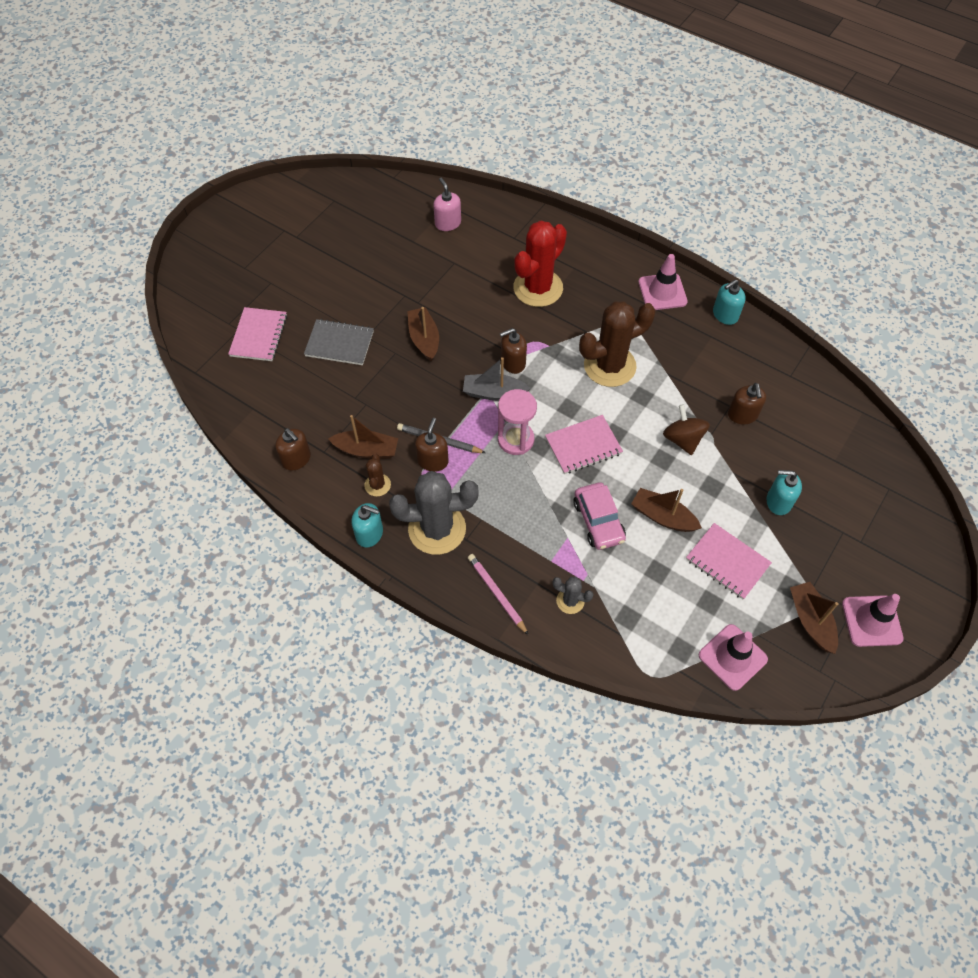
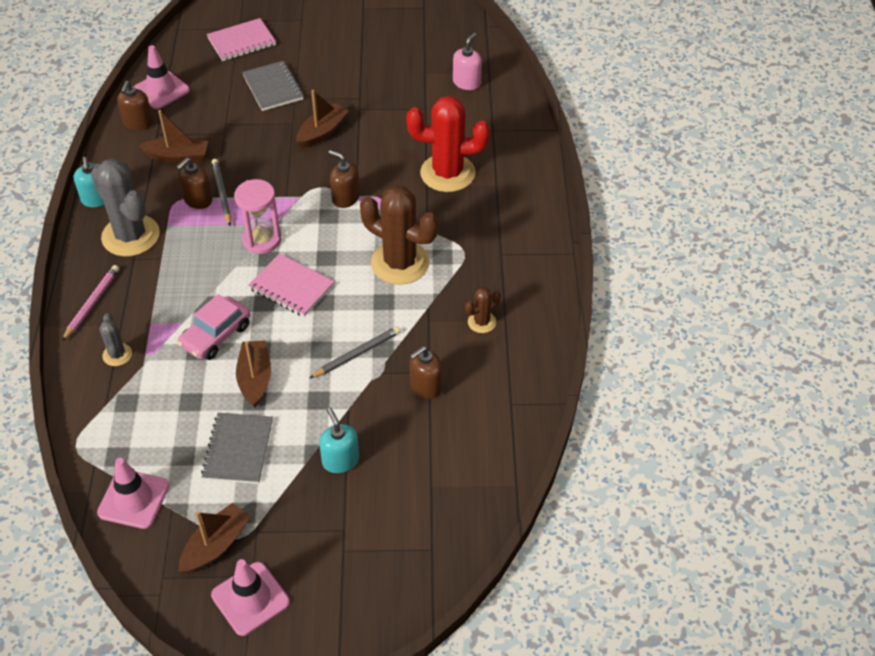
camera: 55 degrees right, 10 degrees down
(366, 450) = (178, 156): brown boat -> brown boat turned 60 degrees counterclockwise
(377, 485) = (148, 180): brown cactus -> brown cactus (481, 322)
(433, 461) = (198, 200): brown soap dispenser -> brown soap dispenser turned 150 degrees clockwise
(494, 393) = (301, 202): grey boat -> none
(662, 292) = (527, 259): pink traffic cone -> pink traffic cone (161, 90)
(683, 439) = (357, 354): brown spinning top -> grey pencil
(725, 315) = (543, 318): turquoise soap dispenser -> none
(727, 562) = (238, 450): pink notebook -> grey notebook

